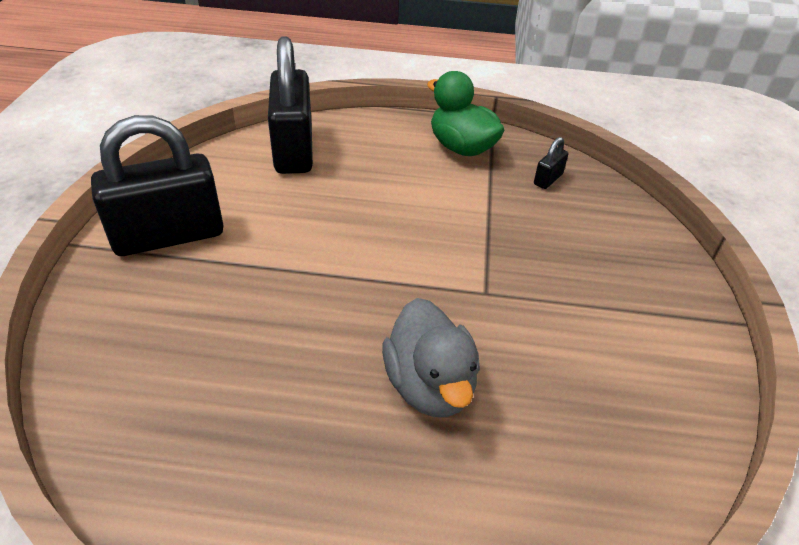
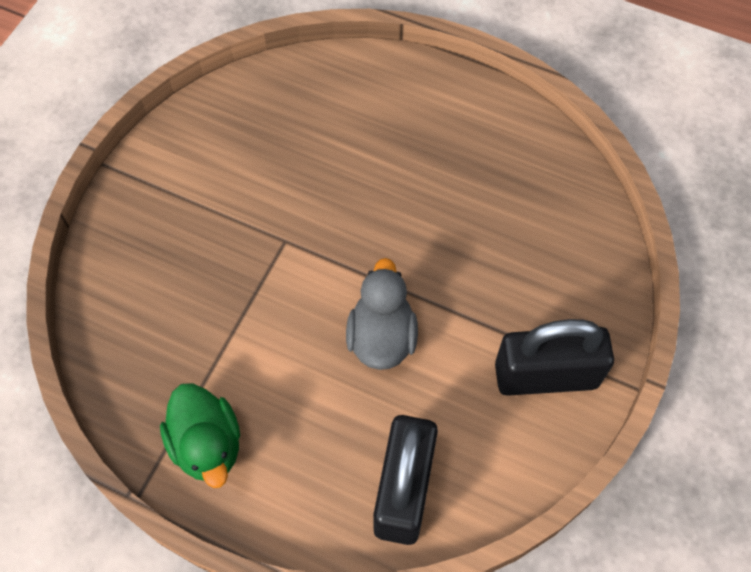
camera: 160 degrees left, 20 degrees up
(430, 385) = (363, 175): grey duck -> grey duck (381, 337)
(548, 179) = (144, 364): black padlock -> none

